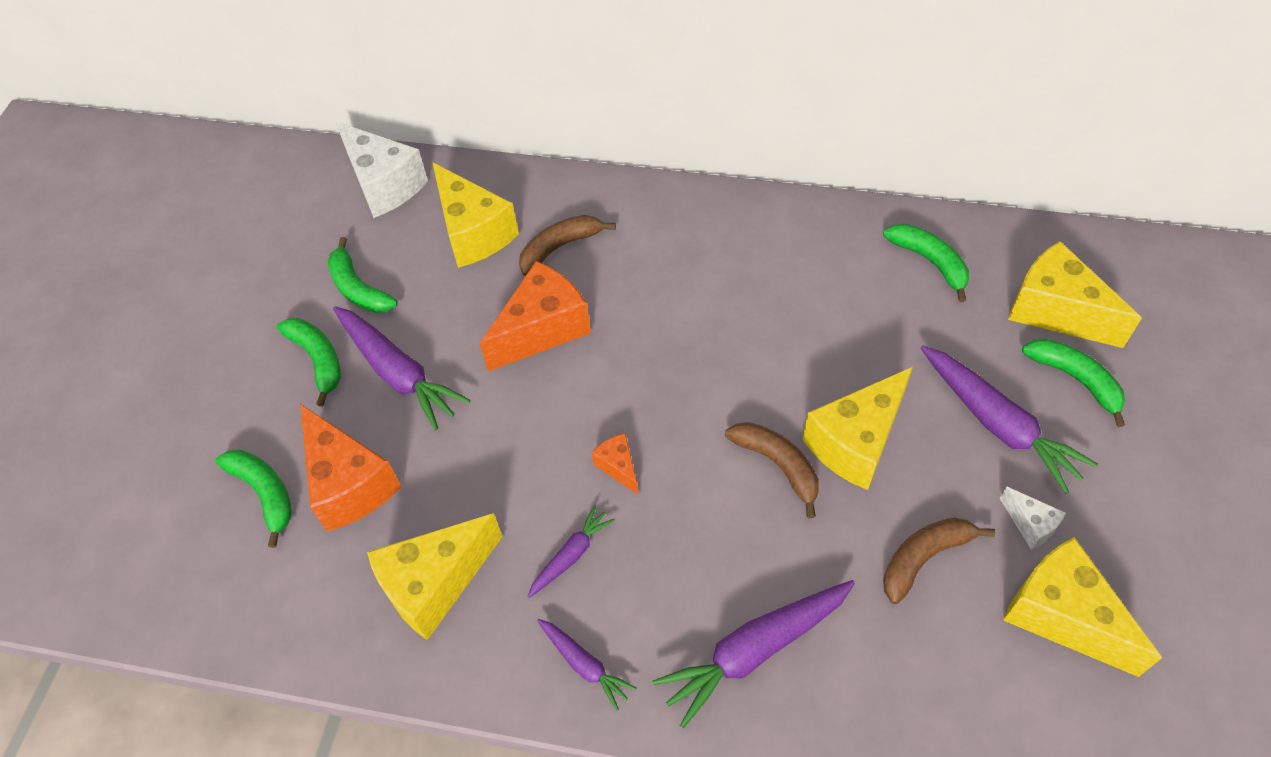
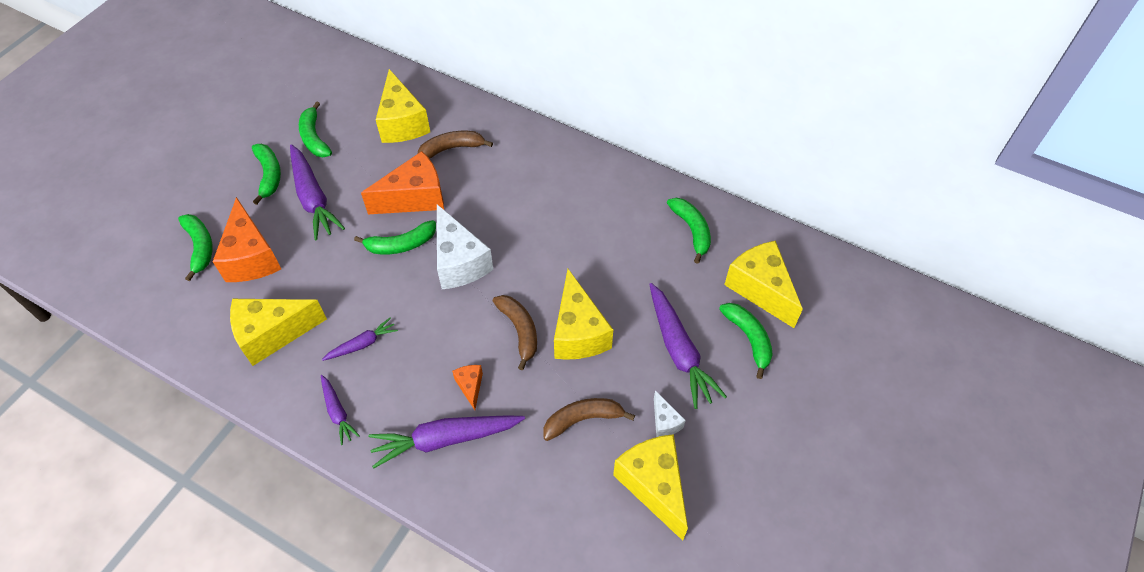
camera: 15 degrees right, 0 degrees up
(384, 184) = (361, 75): white cheese -> white cheese (459, 262)
(555, 399) = (401, 244): none -> green banana
(618, 467) = (418, 299): orange cheese -> orange cheese (470, 387)
(856, 442) = (578, 332): yellow cheese -> yellow cheese turned 75 degrees counterclockwise

